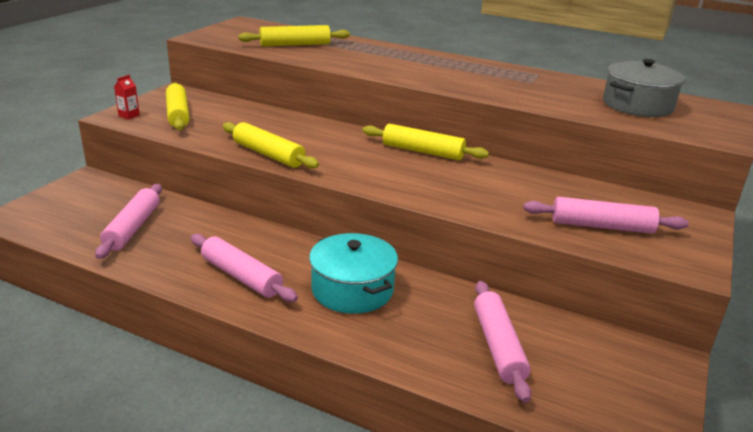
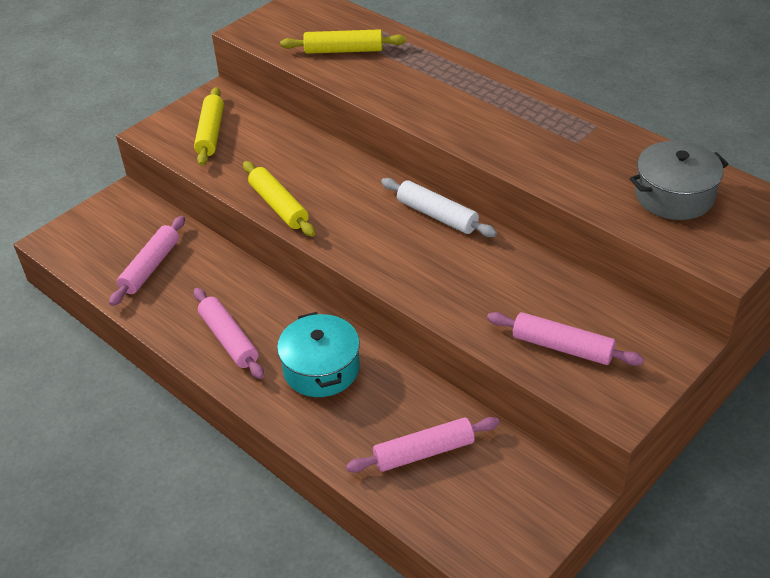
camera: 20 degrees right, 15 degrees up
(129, 116) = (163, 132): red carton -> none
(423, 151) = (437, 215): yellow rolling pin -> white rolling pin
(498, 346) = (424, 452): pink rolling pin -> pink rolling pin turned 60 degrees clockwise

